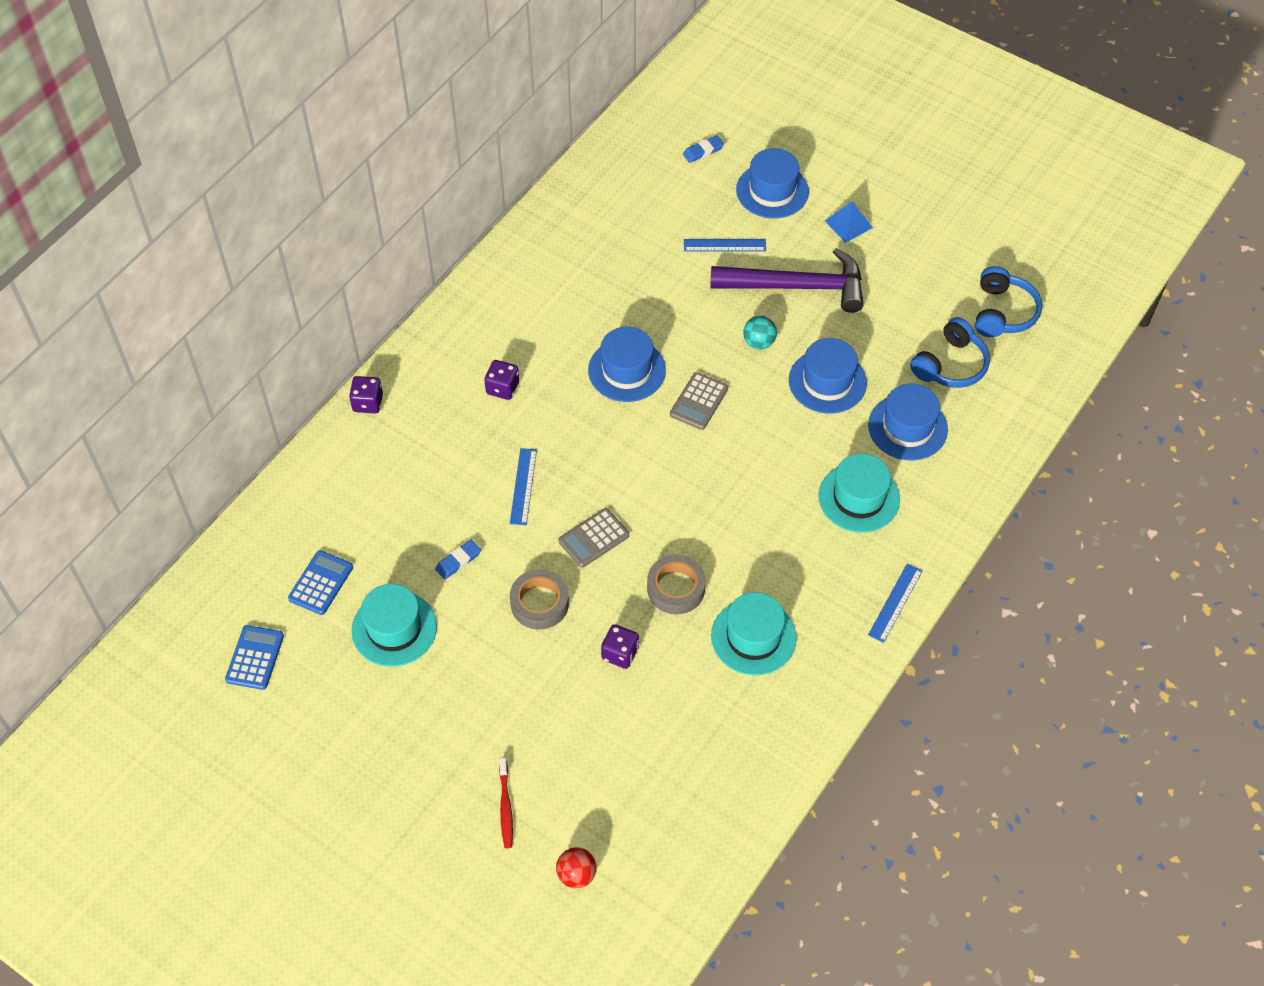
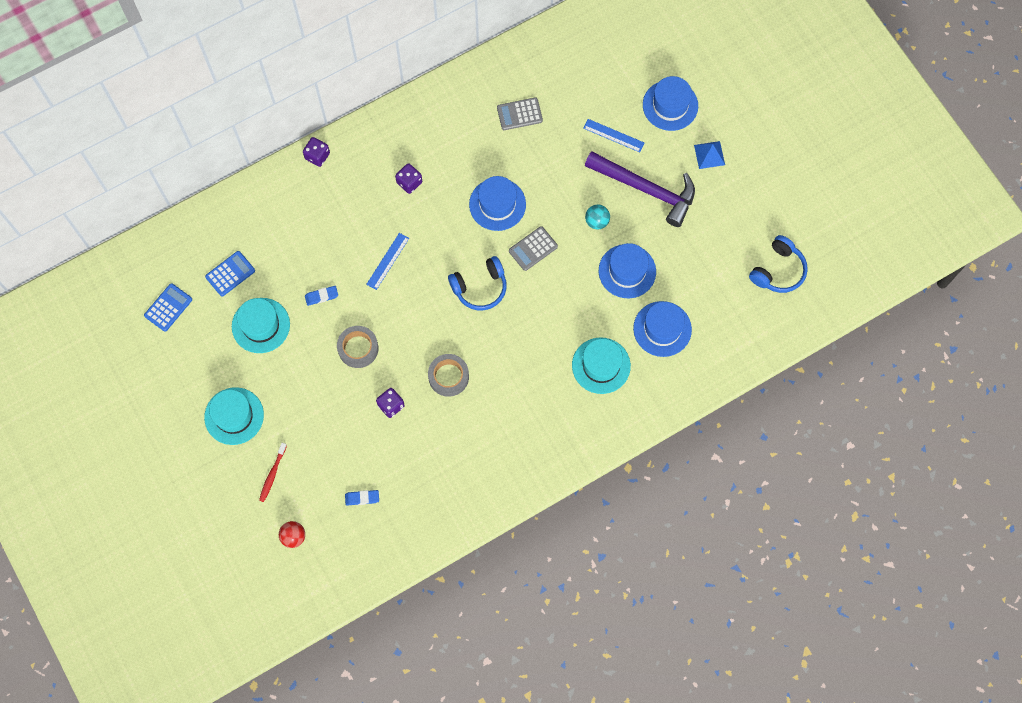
camera: 25 degrees right, 15 degrees up
(594, 538) = (414, 318): grey calculator -> grey calculator (519, 114)
(703, 151) = (638, 52): blue eraser -> blue eraser (362, 498)
(753, 637) = (480, 432): turquoise hat -> turquoise hat (234, 416)
(895, 603) = (583, 450): blue ruler -> none
(950, 365) = (718, 295): blue headphones -> blue headphones (480, 287)

